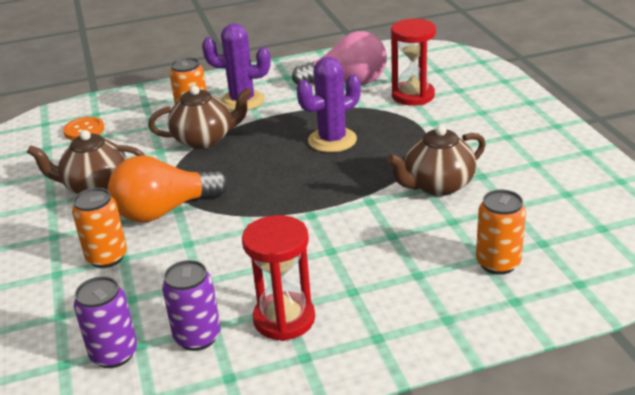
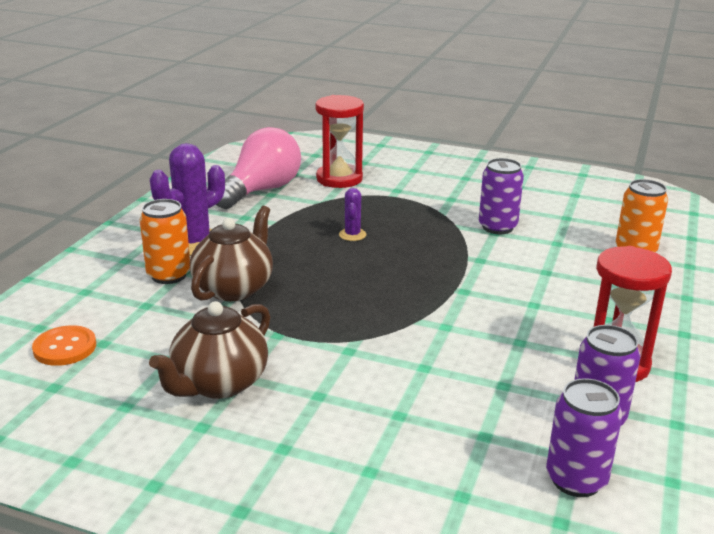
camera: 55 degrees left, 5 degrees down
(107, 257) = (383, 425): orange can -> none
(165, 211) = (341, 358): orange light bulb -> none
(332, 140) = (352, 235): purple cactus -> purple cactus, size x0.50
(437, 186) = (497, 227): brown teapot -> purple can

